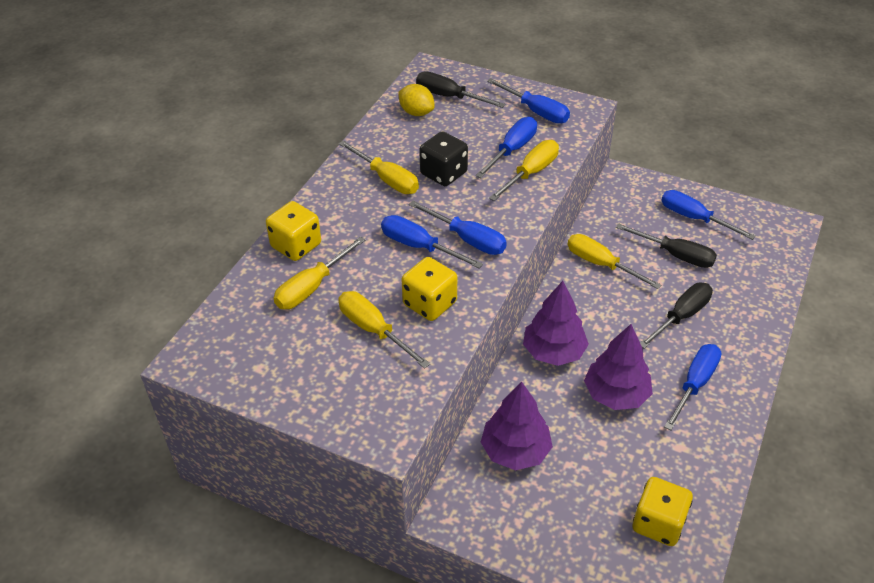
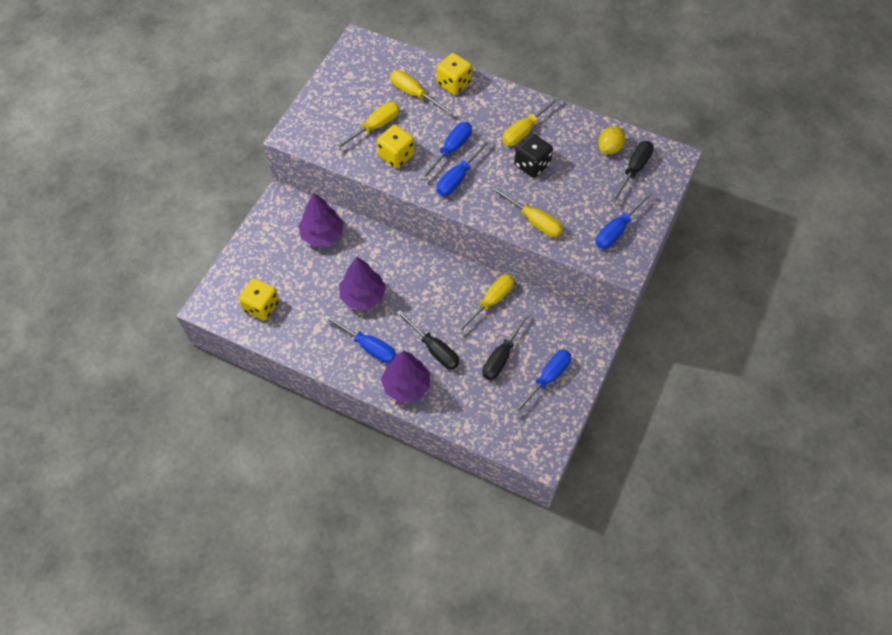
camera: 90 degrees right, 15 degrees up
(512, 150) = (563, 210): blue screwdriver -> none
(553, 352) = (403, 262): purple tree -> purple tree (406, 385)

